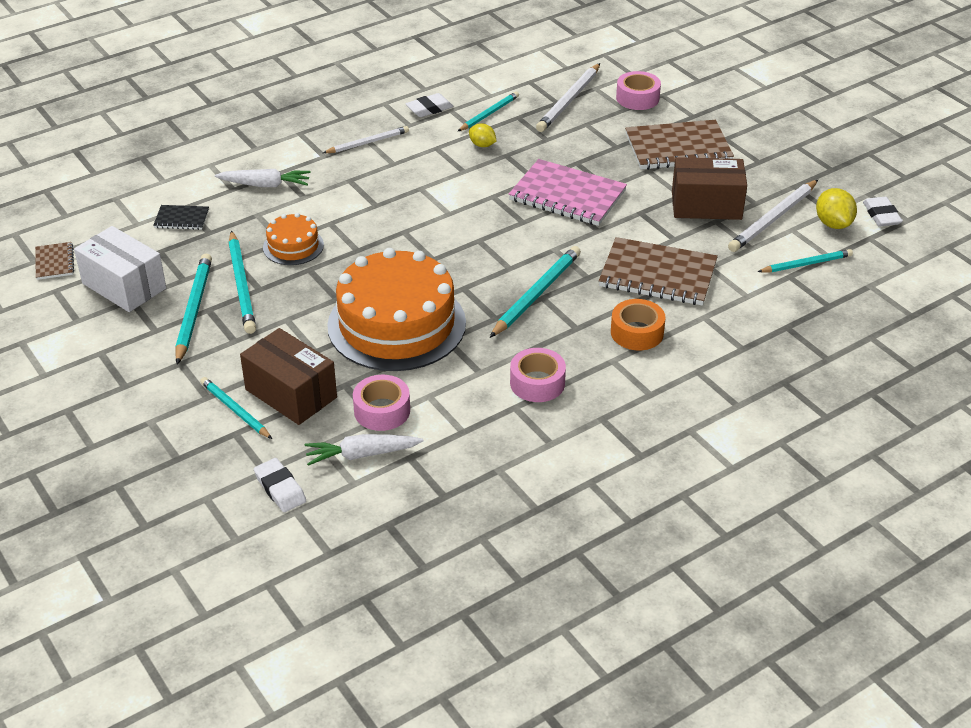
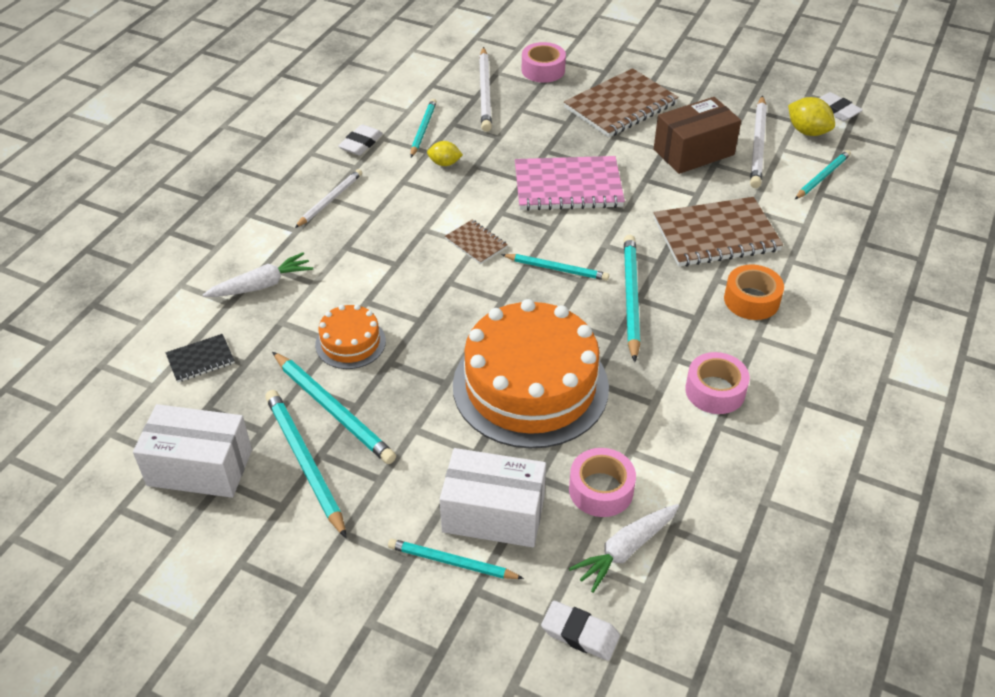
camera: 30 degrees left, 5 degrees up
(54, 262) = (90, 473): brown notebook -> brown notebook (476, 243)
(291, 393) = (493, 514): brown box -> white box
(497, 252) = (556, 269): none -> turquoise pencil

